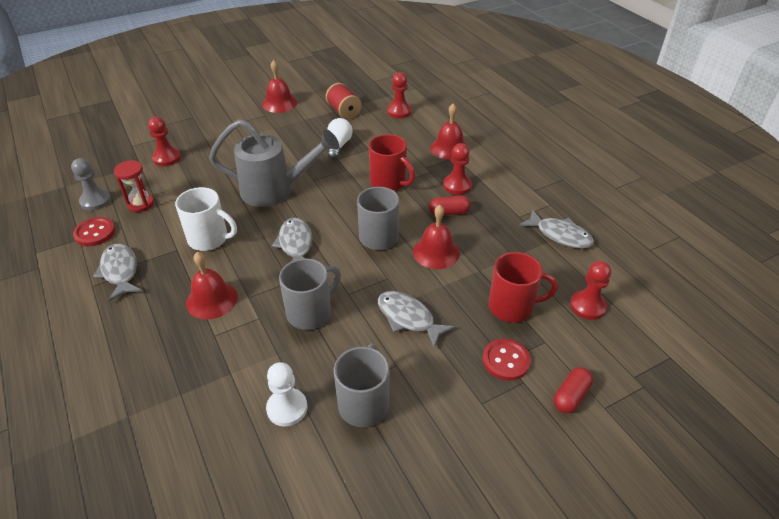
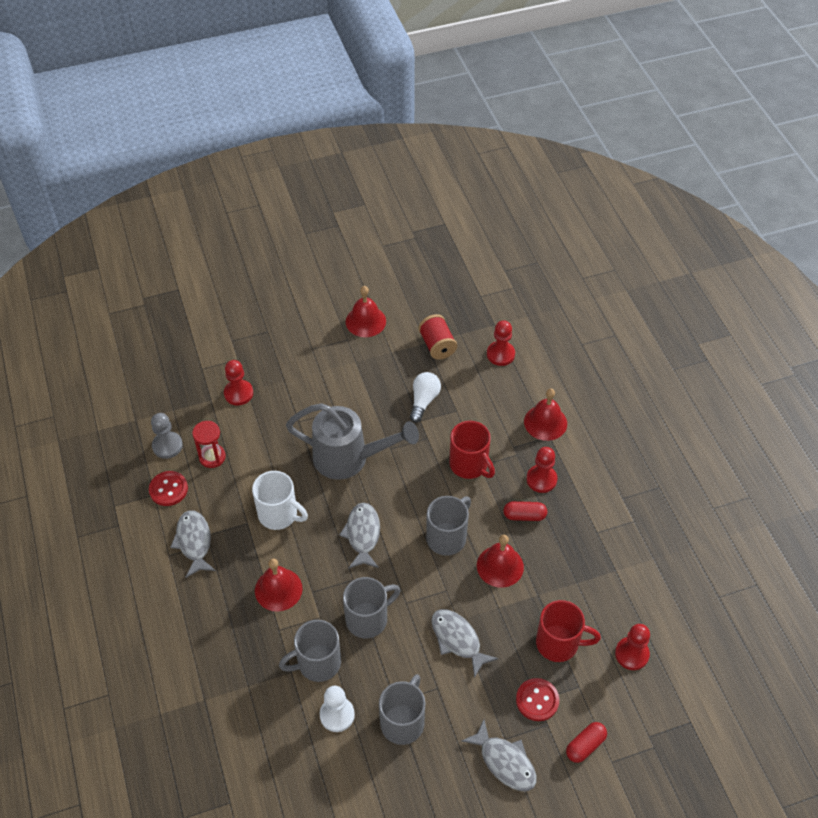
camera: 10 degrees right, 10 degrees up
(259, 360) = (317, 663): none -> grey mug
(560, 235) = (631, 563): grey fish -> grey fish (504, 762)

